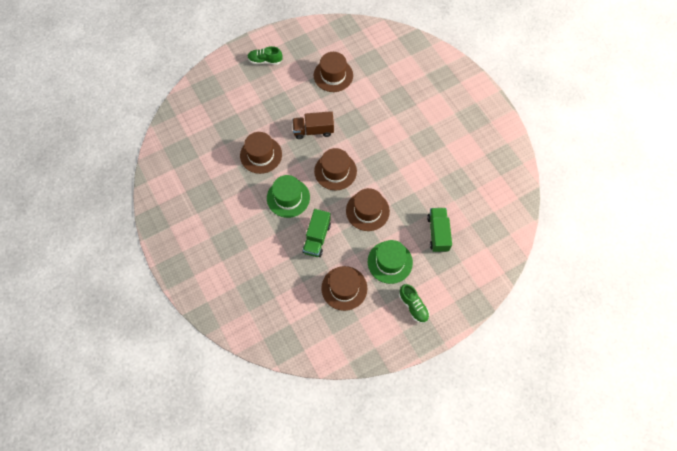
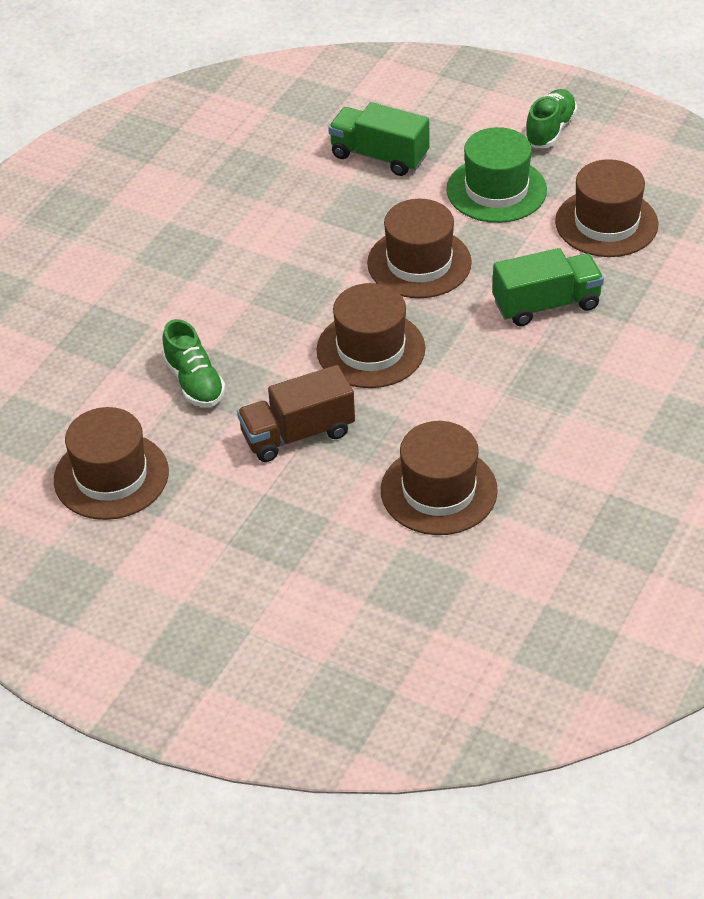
camera: 120 degrees left, 20 degrees down
(265, 61) = (160, 633): green shoe -> green shoe (194, 382)
(288, 198) = (500, 390): green hat -> none
(313, 130) = (297, 434): brown truck -> brown truck turned 105 degrees clockwise
(438, 233) = (379, 156): green truck -> green truck turned 60 degrees clockwise

